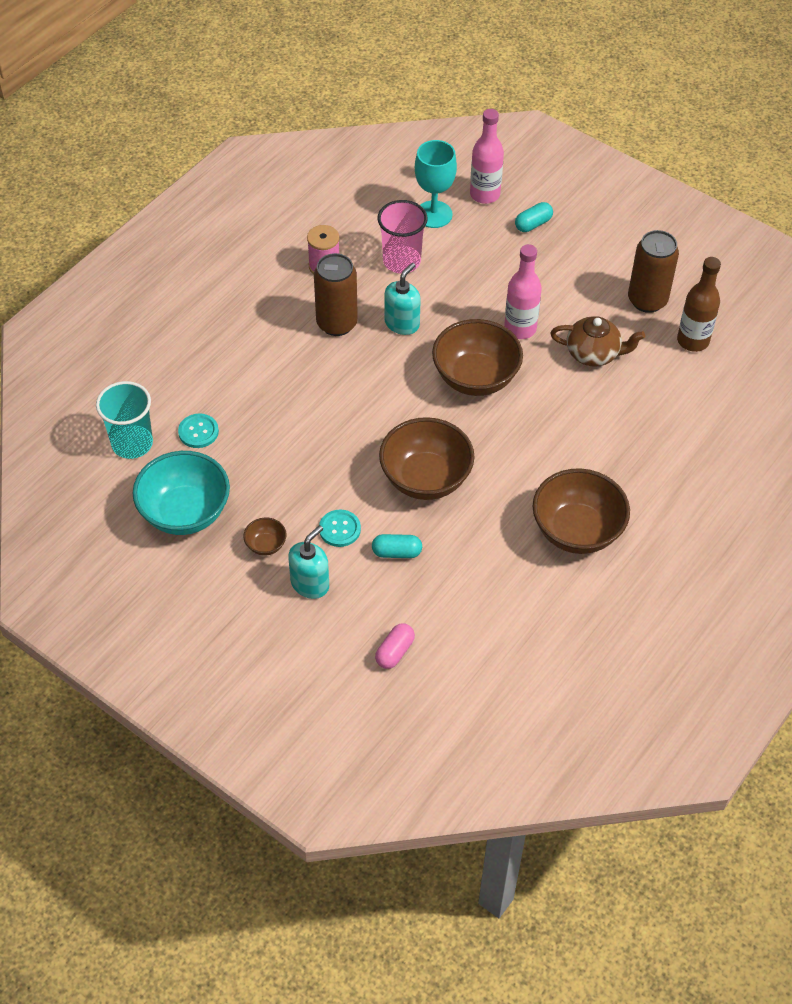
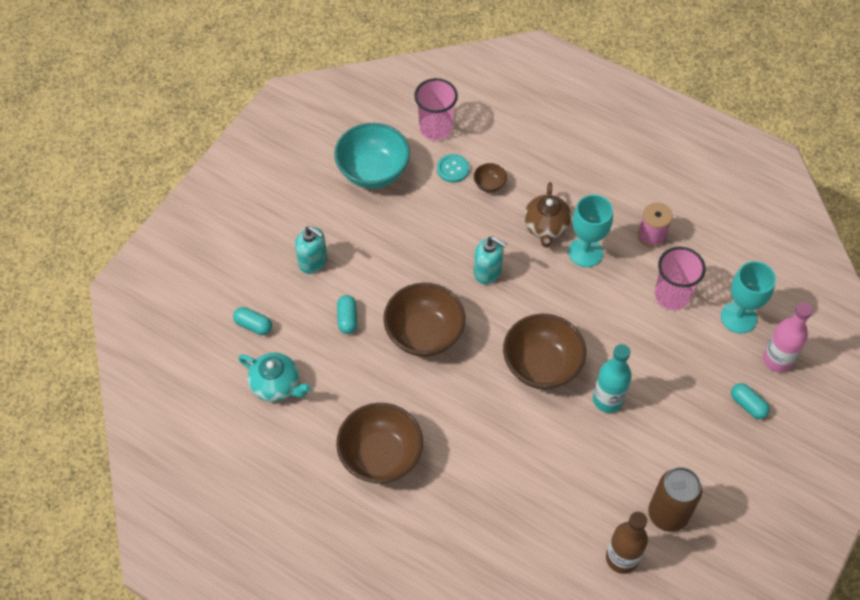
camera: 85 degrees right, 5 degrees up
(132, 443) = (435, 128): turquoise cup -> pink cup
(266, 545) = (347, 228): brown bowl -> brown bowl (489, 185)
(337, 323) = (585, 252): brown can -> turquoise goblet
(339, 529) = (367, 276): turquoise button -> none
(394, 652) = (253, 325): pink capsule -> turquoise capsule
(402, 323) = (595, 302): turquoise soap dispenser -> turquoise soap dispenser (488, 272)
(480, 629) = (276, 385): none -> turquoise teapot
(520, 328) = (607, 399): pink bottle -> turquoise bottle
(593, 354) = (588, 465): brown teapot -> brown teapot (546, 227)

